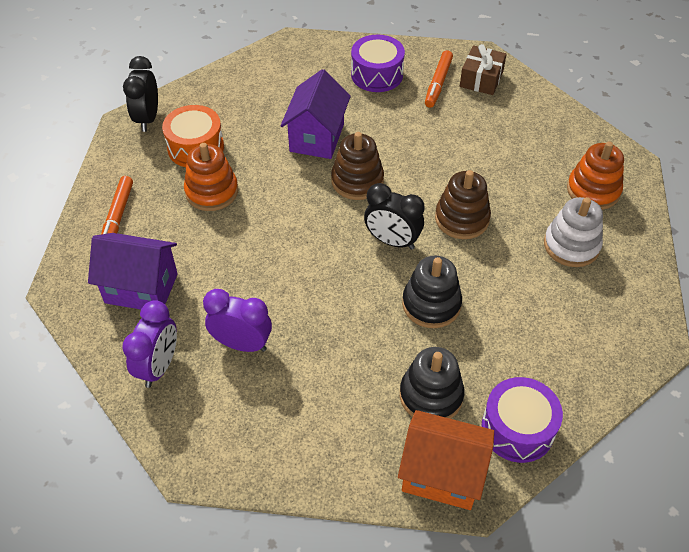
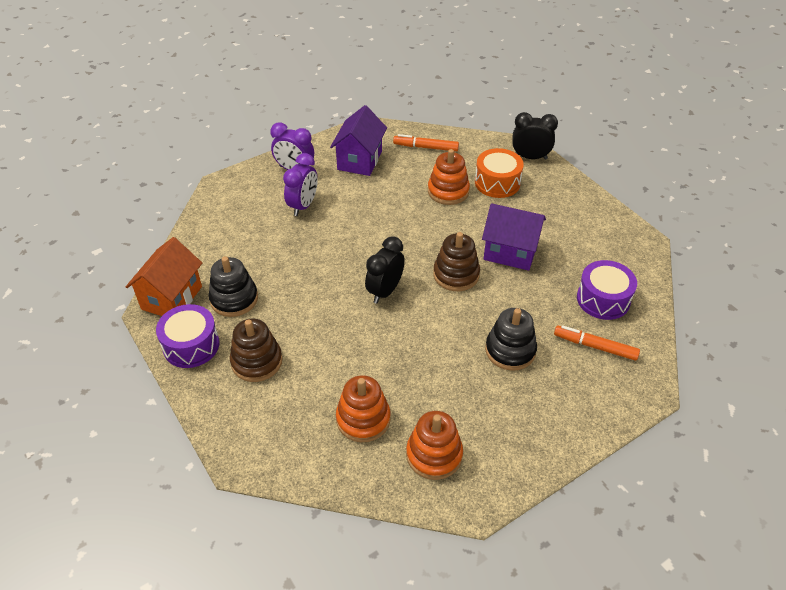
camera: 95 degrees right, 5 degrees down
(431, 304) = (316, 309): black stacking toy -> black stacking toy (510, 350)
(462, 219) = (405, 340): brown stacking toy -> brown stacking toy (257, 361)
(481, 79) = (606, 385): brown gift -> none
(571, 245) = (363, 419): white stacking toy -> orange stacking toy

